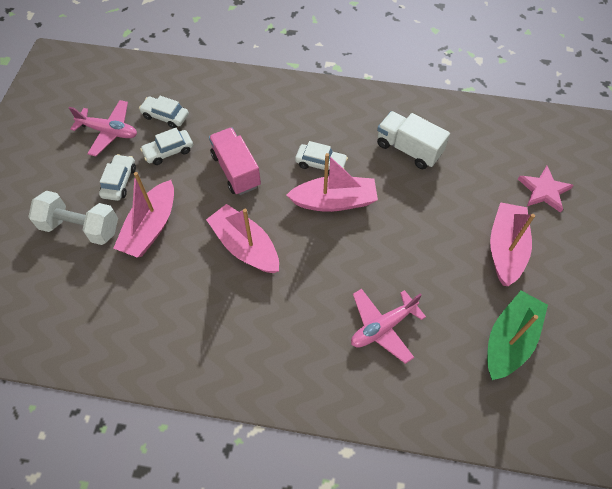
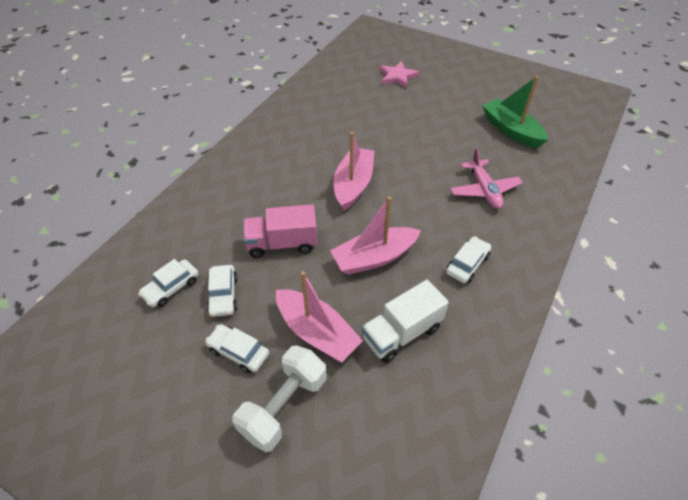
camera: 70 degrees left, 10 degrees down
(109, 132) = (156, 349): pink plane -> none
(321, 163) = (308, 182): white car -> white car (467, 264)
(408, 149) = (323, 127): white truck -> white truck (401, 333)
(505, 249) = (438, 109): pink boat -> none

